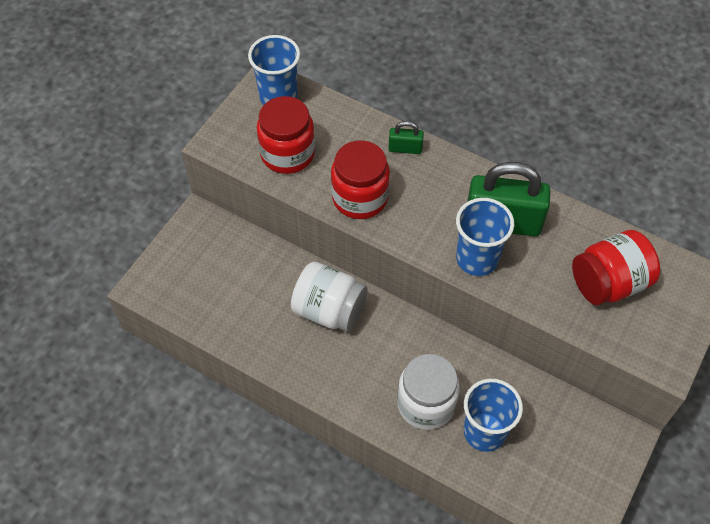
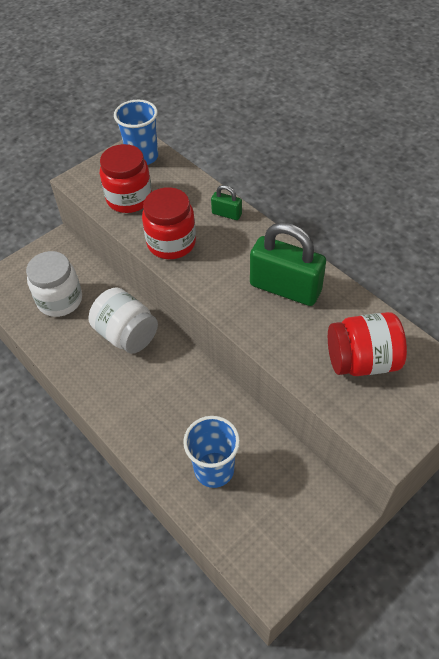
camera: 20 degrees right, 5 degrees down
(426, 404) = (173, 431): white jar -> white jar (60, 300)
(477, 259) = (249, 313): blue cup -> none

